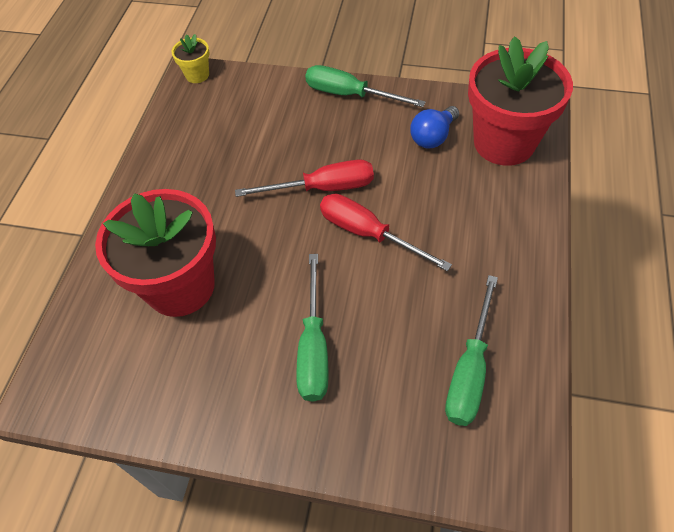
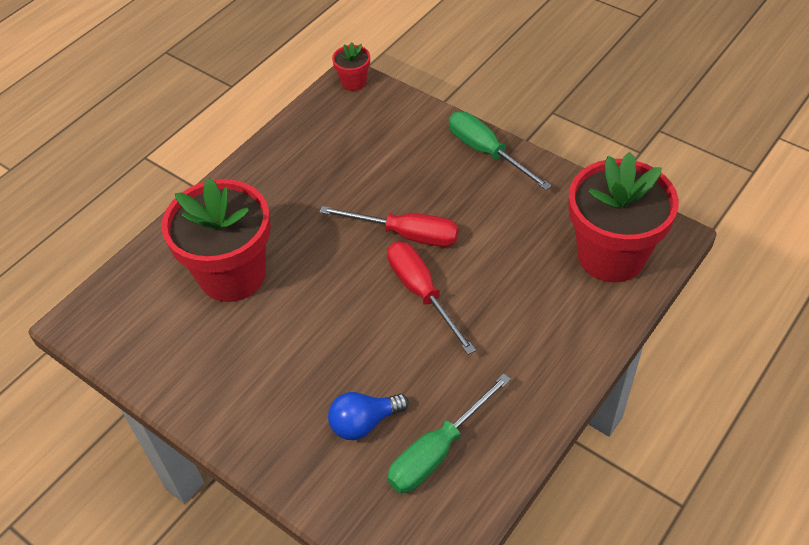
camera: 25 degrees right, 5 degrees down
(197, 75) = (354, 82): yellow flower pot -> red flower pot
(313, 347) = (314, 373): green screwdriver -> none
(433, 137) = (542, 224): blue light bulb -> blue light bulb (364, 423)

